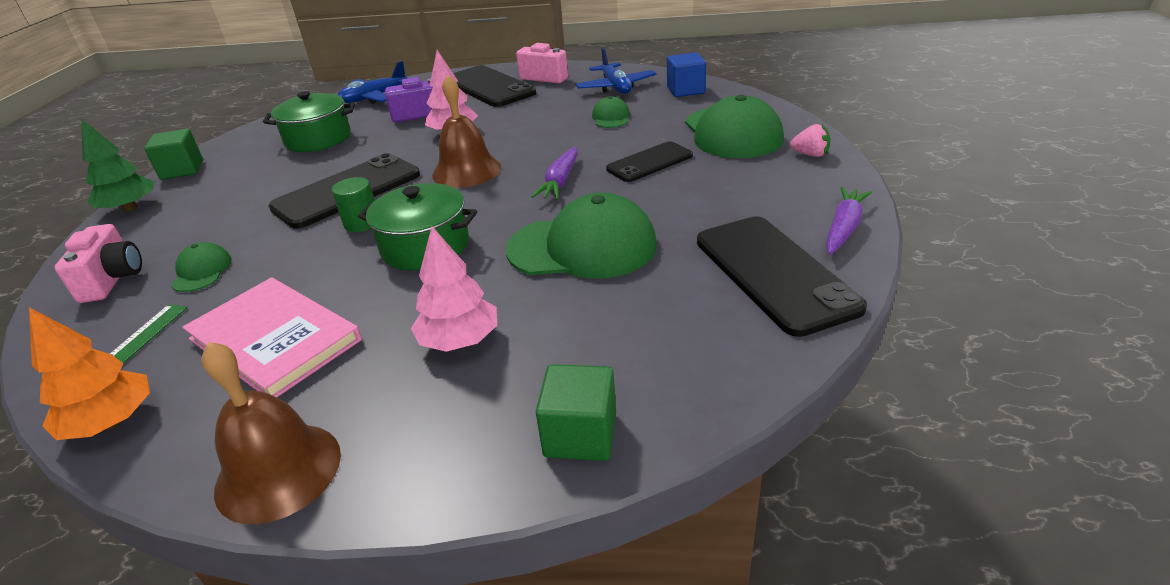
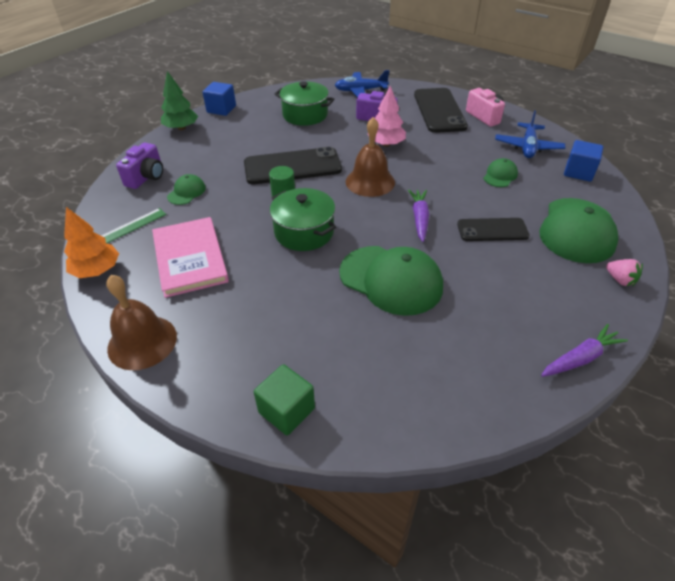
camera: 30 degrees right, 10 degrees up
(113, 279) = (146, 177): pink camera -> purple camera
(182, 170) = (221, 109): green cube -> blue cube
(459, 341) = (273, 311): pink tree -> none
(560, 181) = (419, 218): purple carrot -> purple carrot turned 135 degrees clockwise
(774, 273) = (494, 367): black phone -> none

